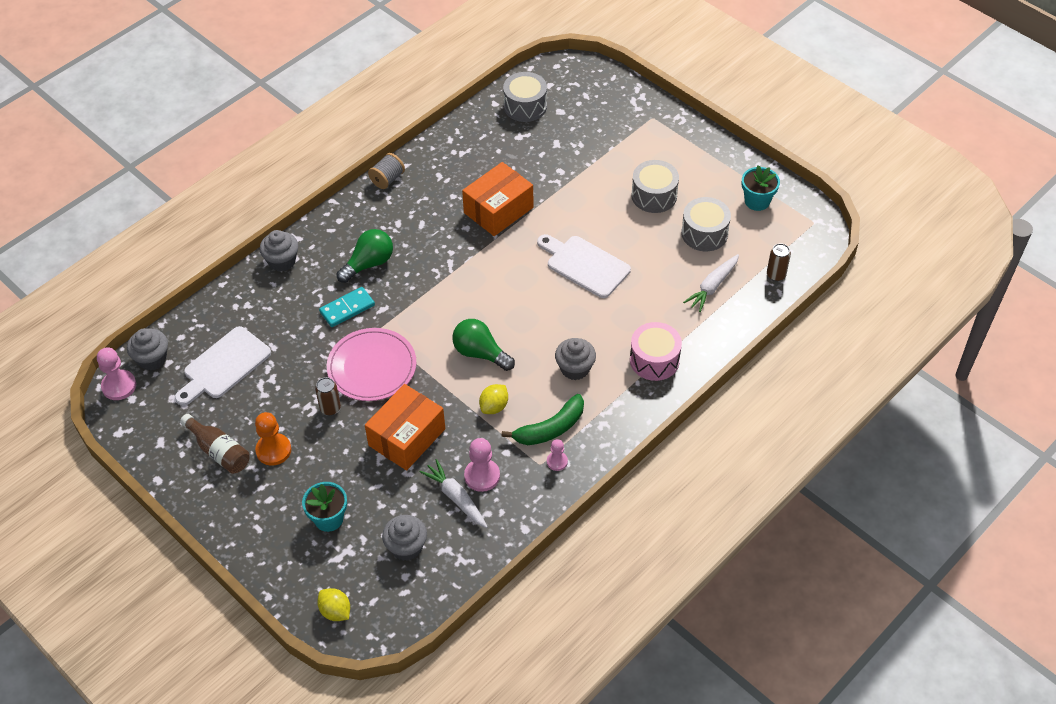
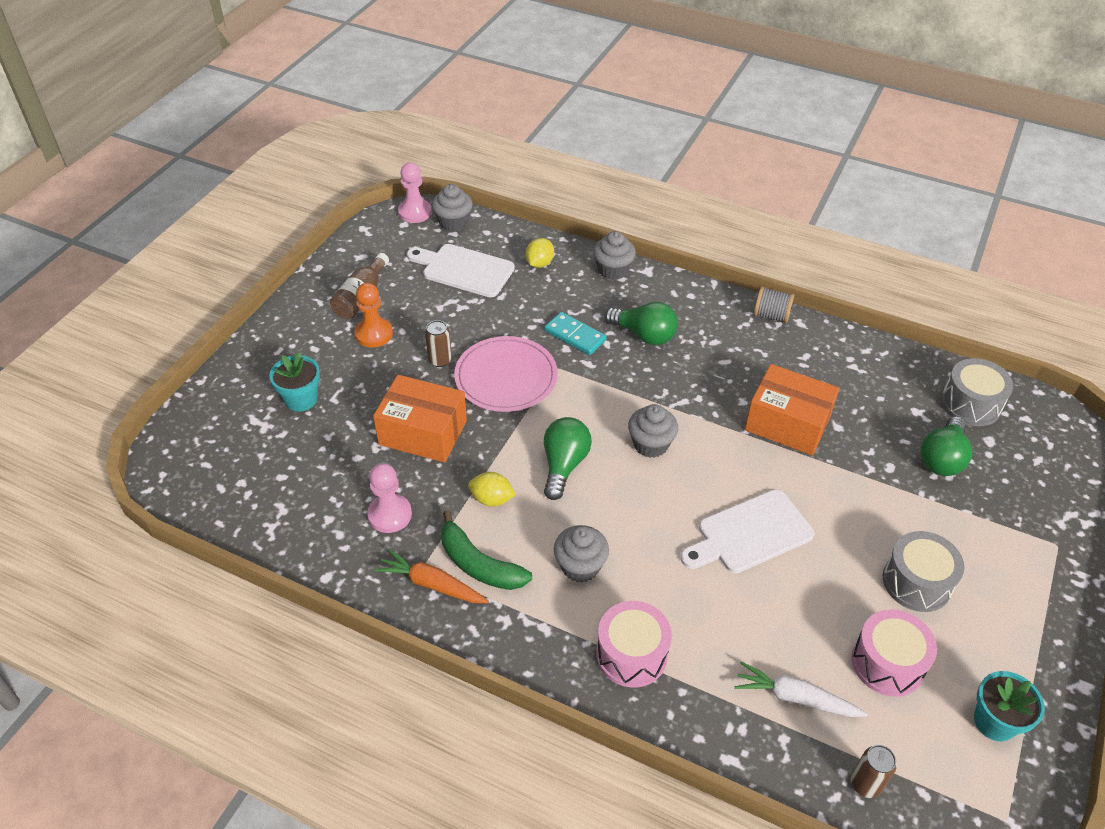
camera: 70 degrees right, 5 degrees down
(335, 611) = (189, 437): yellow lemon -> yellow lemon (539, 263)
(406, 547) = (278, 473): grey cupcake -> grey cupcake (650, 444)
(456, 498) = (353, 499): white carrot -> none
(557, 461) = (432, 584): pink pawn -> orange carrot
(564, 141) = (942, 458): none -> green light bulb
(585, 265) = (750, 534): white cutting board -> white cutting board turned 135 degrees counterclockwise
(704, 233) = (887, 663): grey drum -> pink drum

